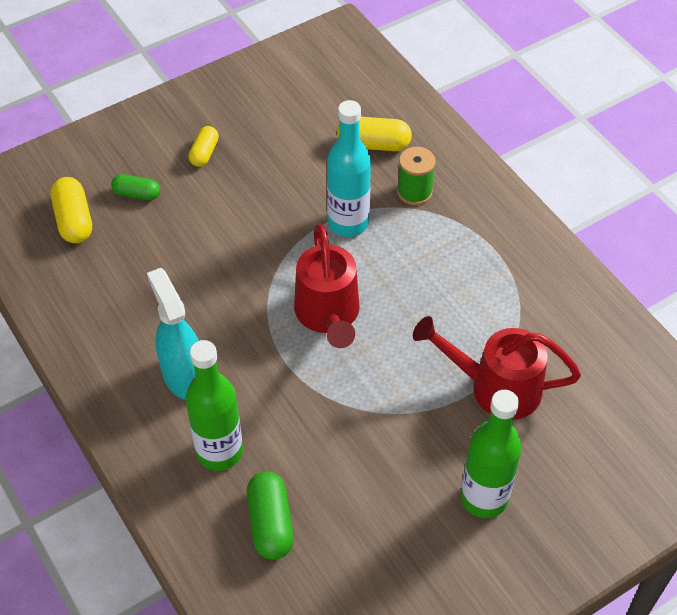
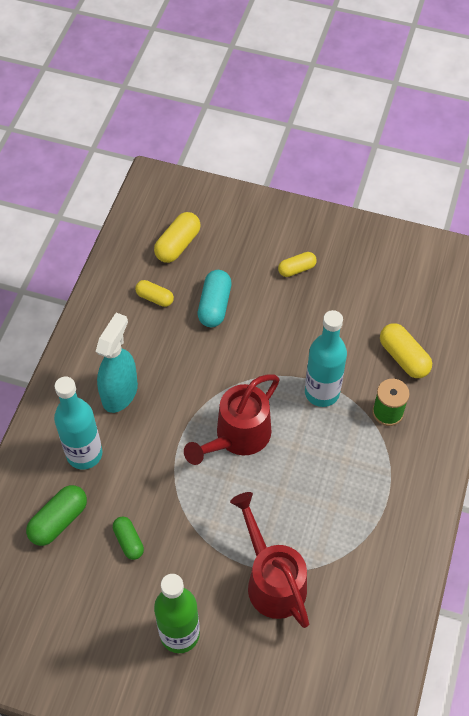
camera: 50 degrees right, 5 degrees up
(111, 278) = (155, 298): none -> yellow capsule
(137, 194) = (229, 260): green capsule -> green capsule (128, 541)
(173, 238) = (214, 305): none -> turquoise capsule
(219, 452) = (84, 454): green bottle -> turquoise bottle

